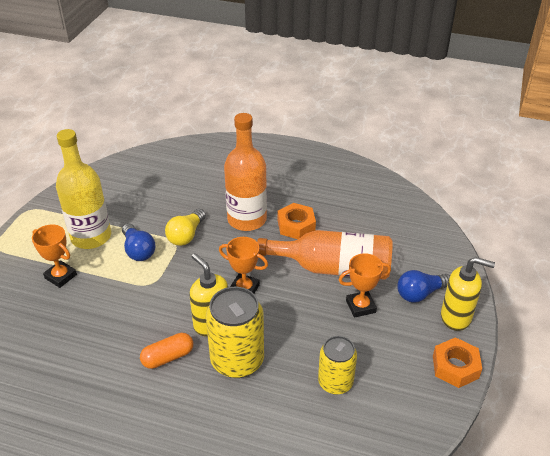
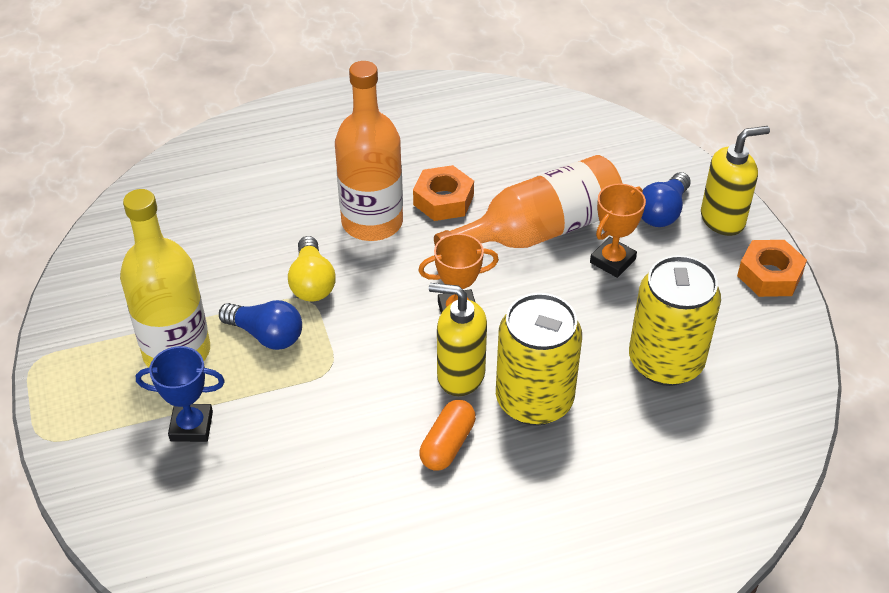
camera: 35 degrees left, 5 degrees up
(60, 276) = (191, 426): orange trophy -> blue trophy
(335, 382) = (665, 362): yellow can -> yellow can, size x1.56

